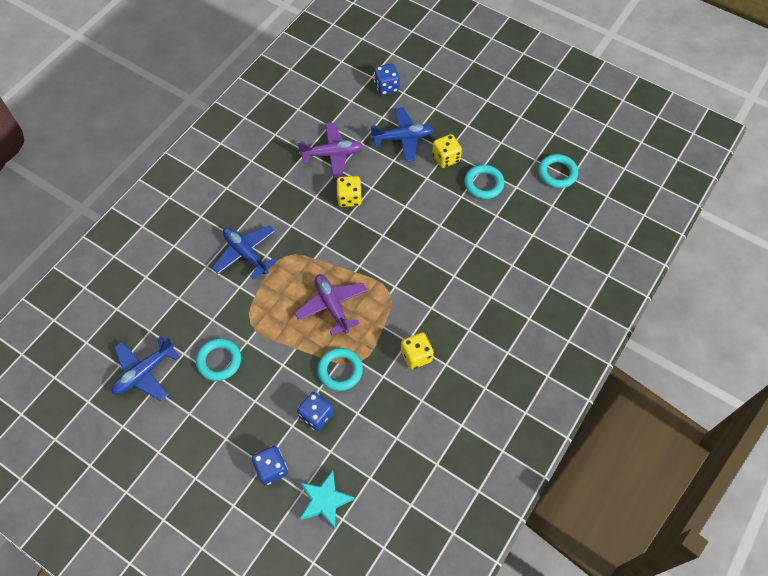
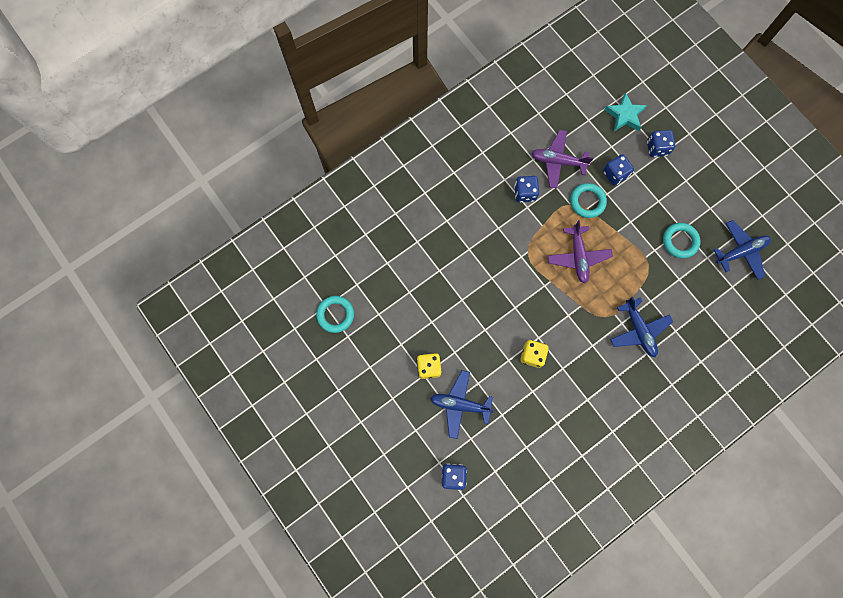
camera: 160 degrees left, 15 degrees up
(332, 154) = (533, 410): purple plane -> purple plane (558, 161)
(416, 356) = (525, 193): yellow dice -> blue dice
(483, 184) = (406, 327): turquoise ring -> none

